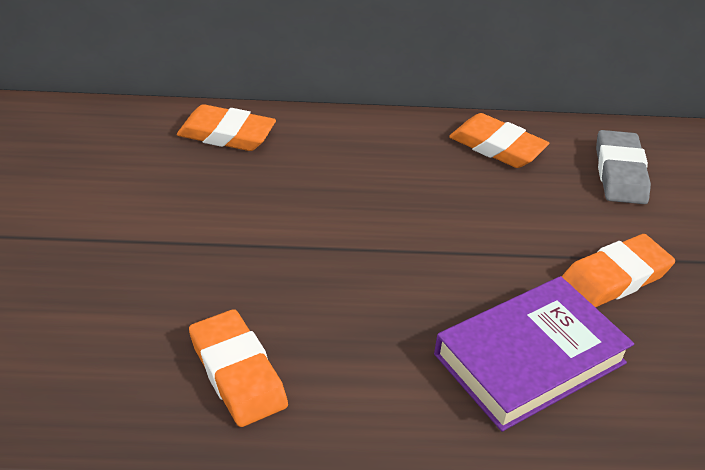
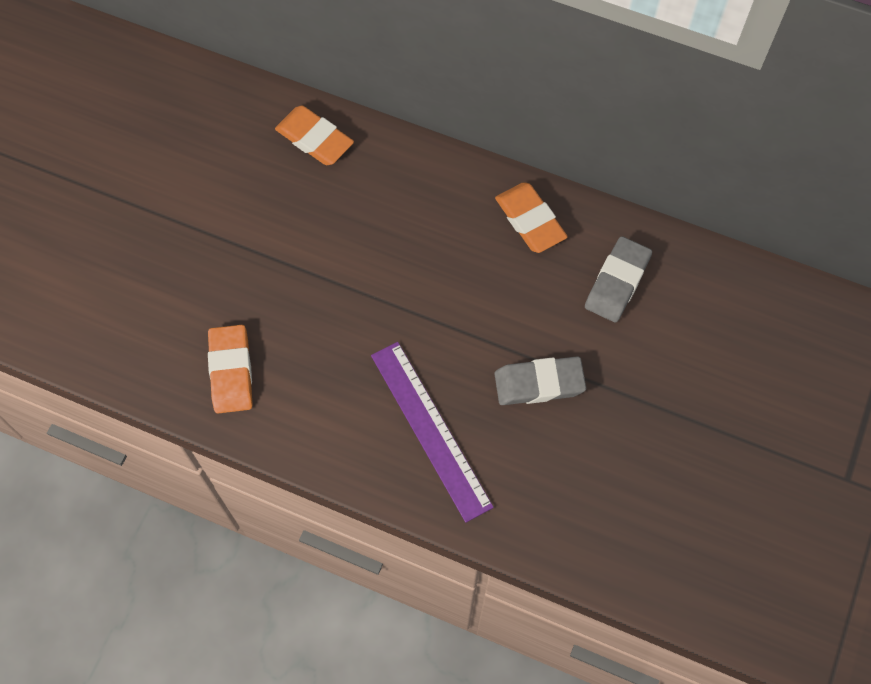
camera: 25 degrees right, 25 degrees up
(530, 359) = (430, 429): purple book -> purple ruler
(615, 277) = (539, 383): orange eraser -> grey eraser

